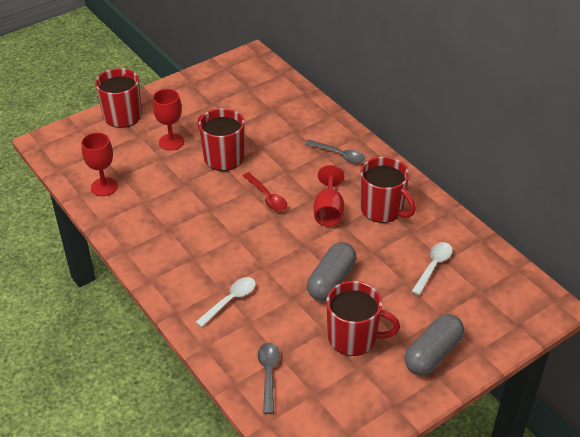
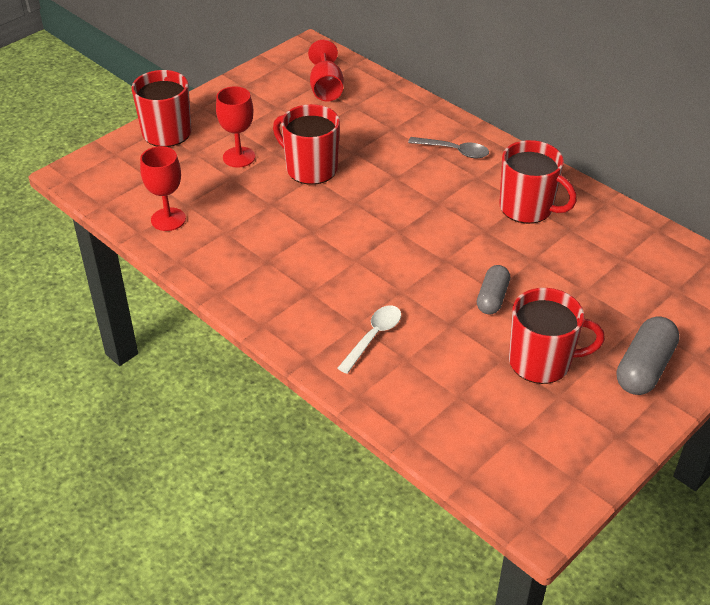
camera: 10 degrees left, 0 degrees up
(267, 197) = (381, 209): red spoon -> none
(268, 374) = (450, 419): grey spoon -> none
(328, 211) = (462, 217): red goblet -> red goblet (326, 88)
(331, 281) = (492, 298): grey capsule -> grey capsule, size x0.66
(433, 266) = (611, 267): white spoon -> none

